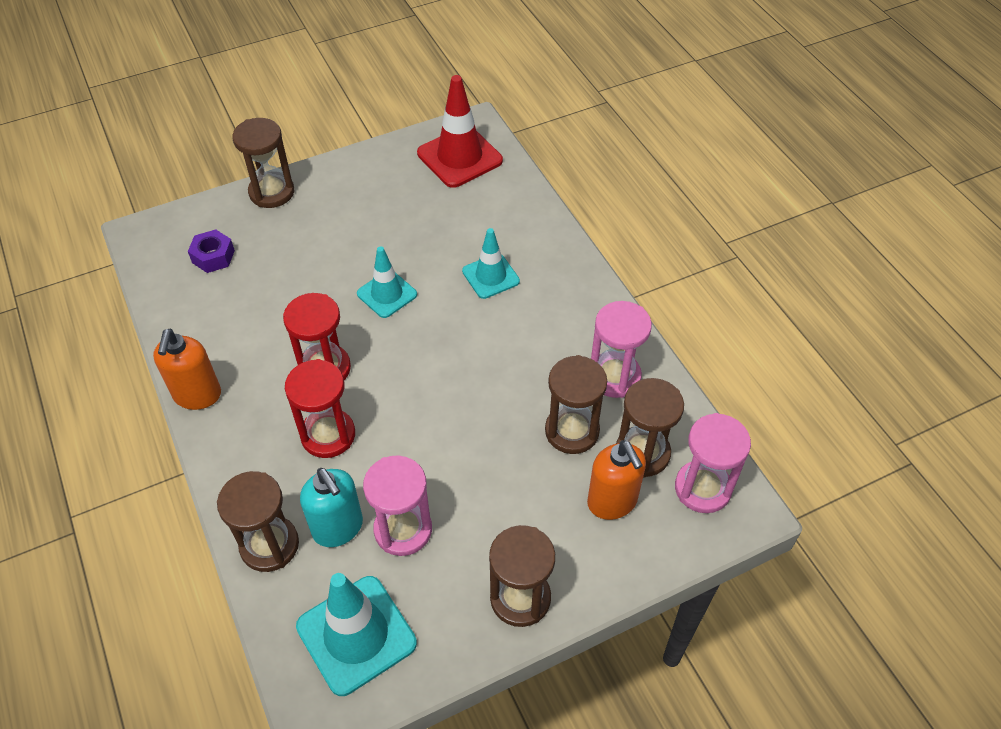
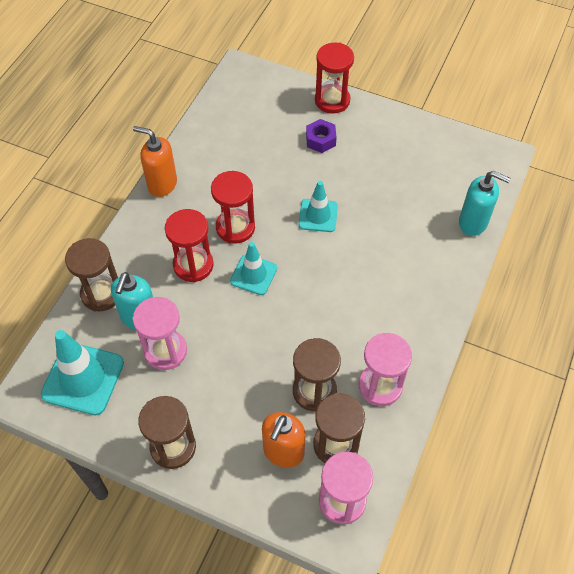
camera: 50 degrees right, 5 degrees up
(197, 395) = (162, 184): orange soap dispenser -> orange soap dispenser turned 60 degrees clockwise
(213, 256) = (258, 113): purple nut -> purple nut (320, 140)
(271, 192) = (332, 100): brown hourglass -> red hourglass
(459, 157) = (467, 168): red traffic cone -> none
(490, 276) = (388, 258): turquoise traffic cone -> turquoise traffic cone (253, 275)
(519, 193) = (473, 223): none -> turquoise soap dispenser

